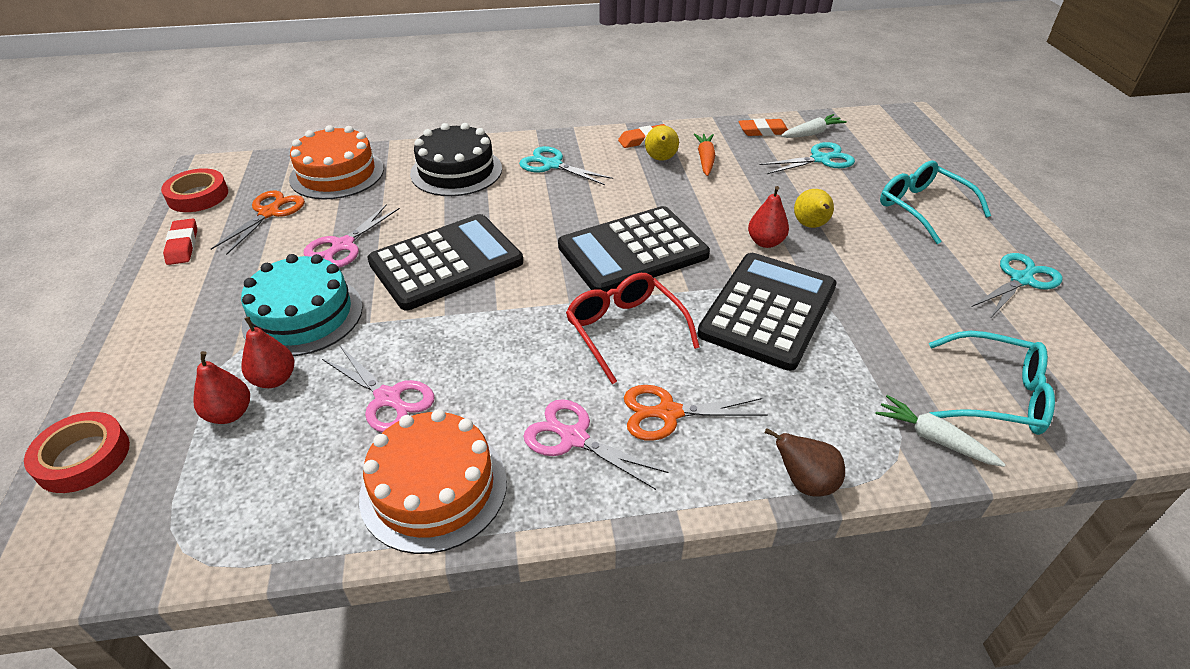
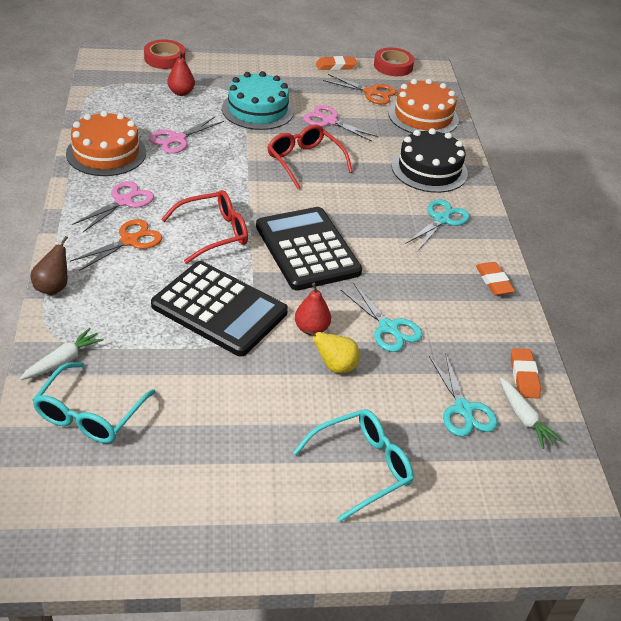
camera: 90 degrees right, 0 degrees up
(183, 245) = (336, 66): red eraser -> orange eraser
(274, 379) = (204, 103): red pear -> none
(446, 262) = (304, 161): black calculator -> red glasses
(661, 159) = (456, 287): yellow pear -> none
(667, 413) = (130, 240): orange scissors -> orange scissors turned 45 degrees clockwise
(705, 159) = (457, 318): orange carrot -> none
(1021, 279) = (228, 502): turquoise scissors -> turquoise scissors (389, 328)

